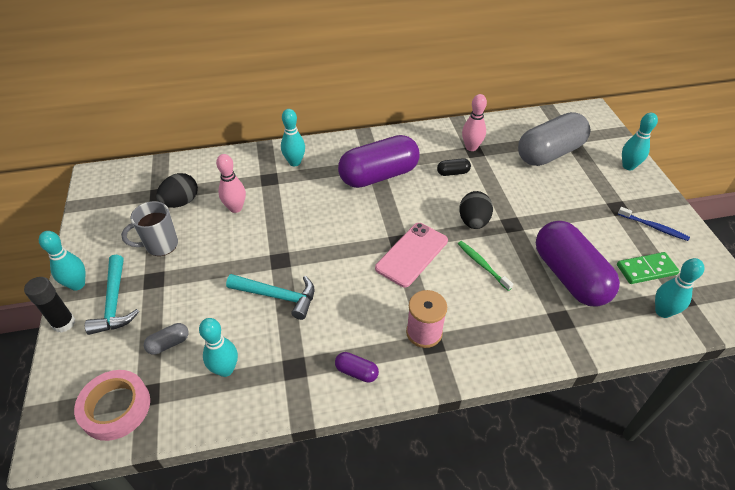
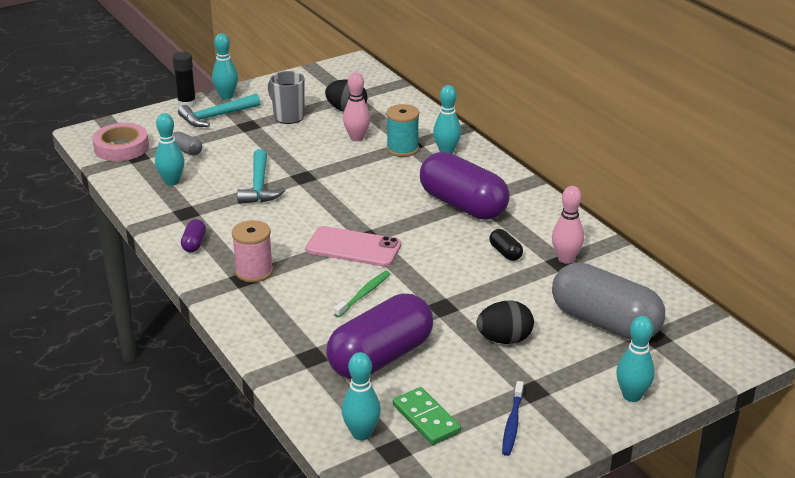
camera: 70 degrees right, 15 degrees down
(274, 185) = (402, 149): none -> turquoise spool
(473, 222) = (429, 279): black egg -> black egg (504, 339)

